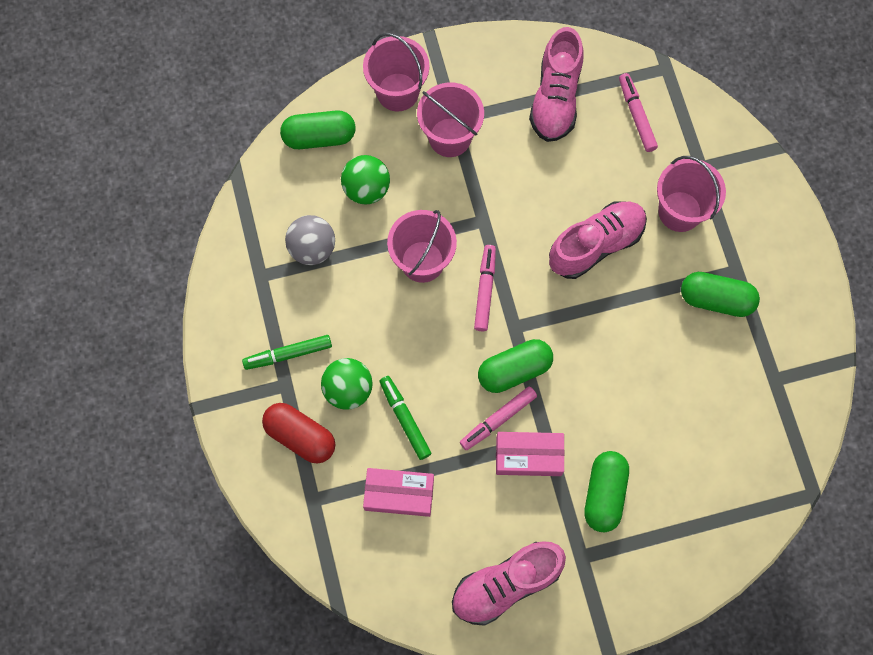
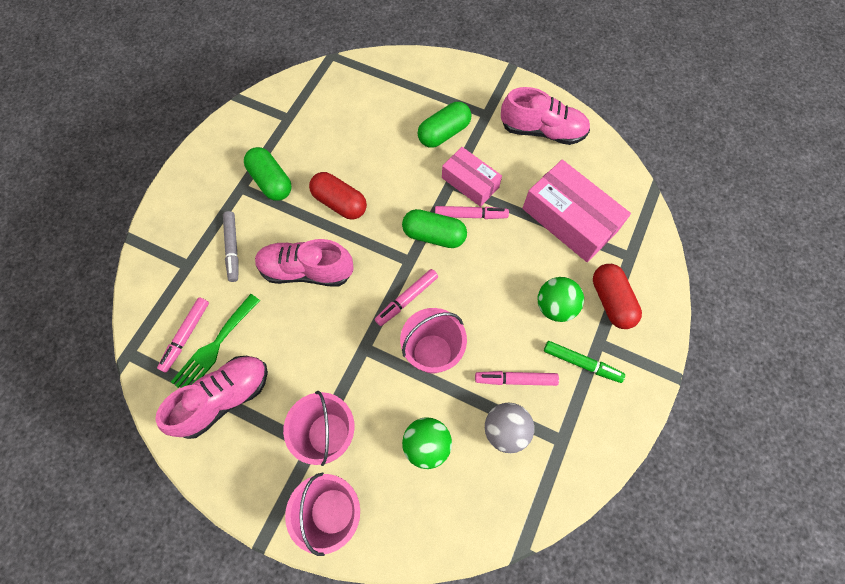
camera: 140 degrees left, 5 degrees down
(319, 137) = (428, 525): green capsule -> none
(335, 295) = (515, 379): none -> pink marker
(399, 494) = (569, 219): pink box -> pink box, size x1.61
(405, 419) = (530, 259): green marker -> none
(605, 126) = (214, 346): none -> green fork
(631, 330) = (339, 203): none -> red capsule
(680, 211) = (232, 248): pink bucket -> grey marker

